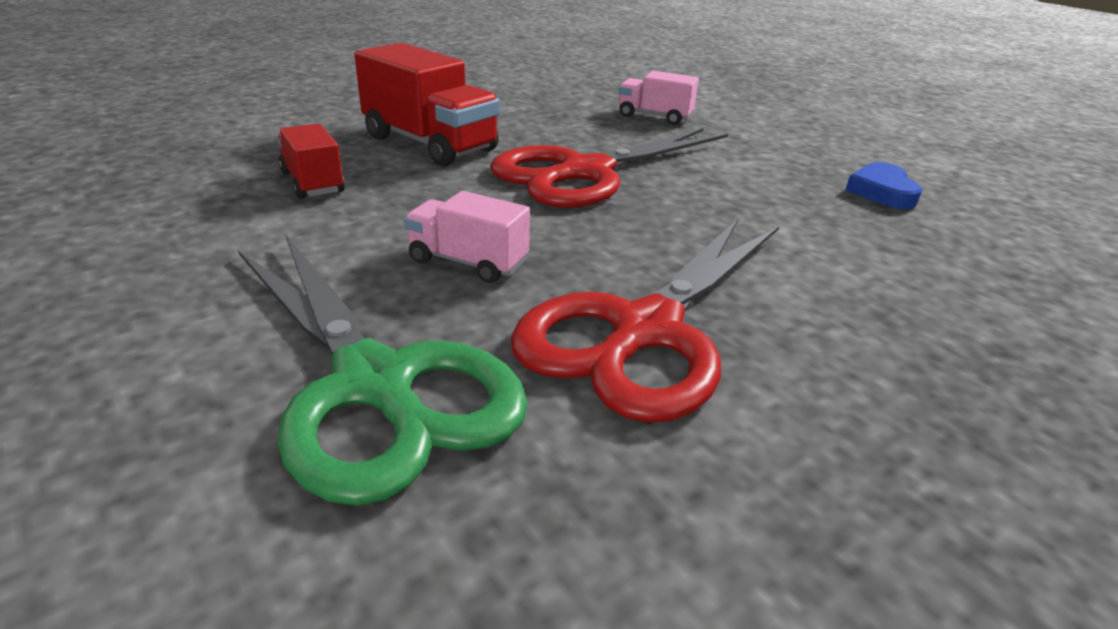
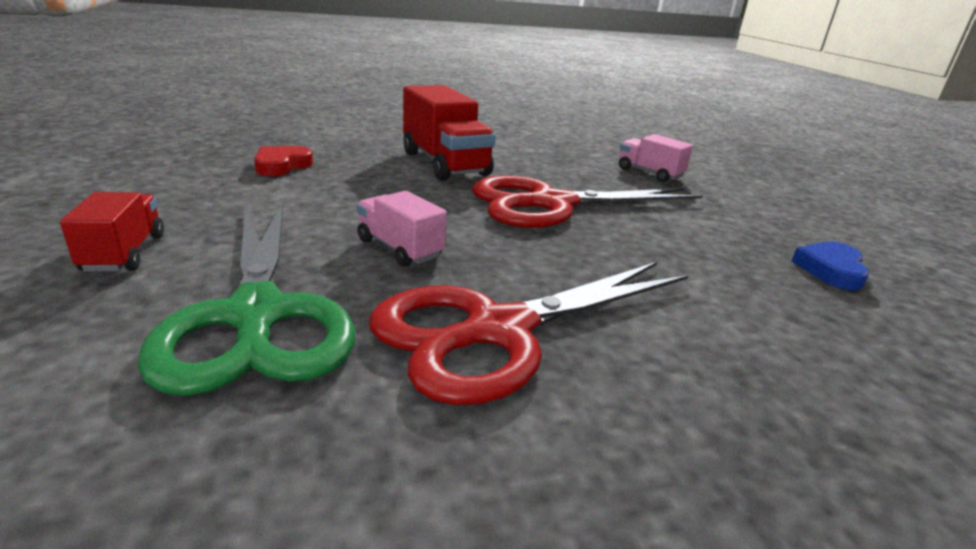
camera: 20 degrees right, 5 degrees down
(227, 183) = (281, 165): none -> red heart
(312, 183) = (337, 175): red truck -> red truck (124, 253)

